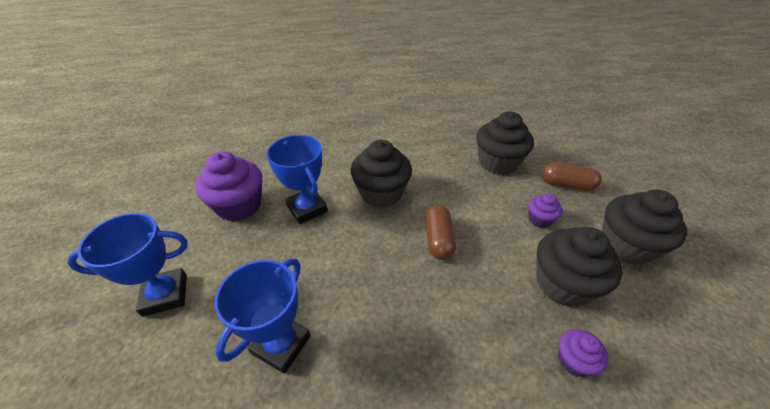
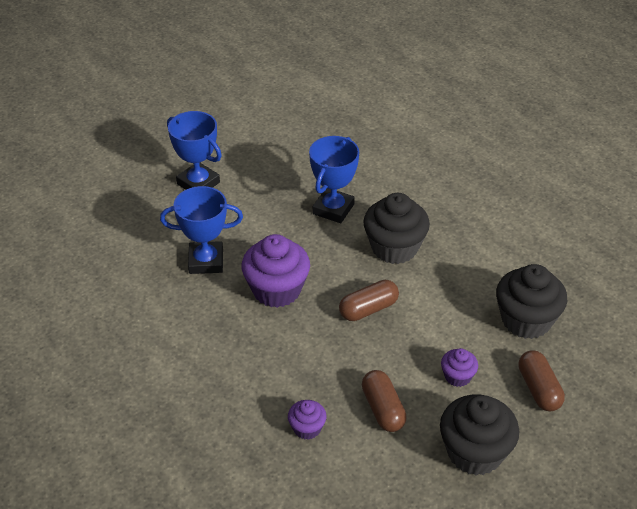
camera: 60 degrees right, 0 degrees up
(239, 206) = (302, 167): purple cupcake -> purple cupcake (276, 290)
(563, 283) = (383, 409): black cupcake -> brown capsule

